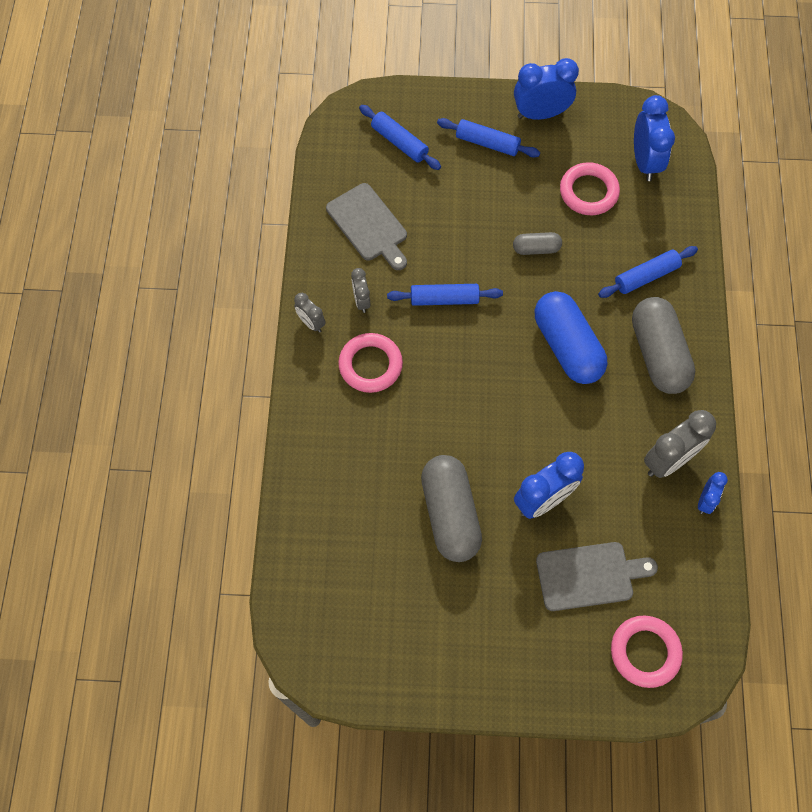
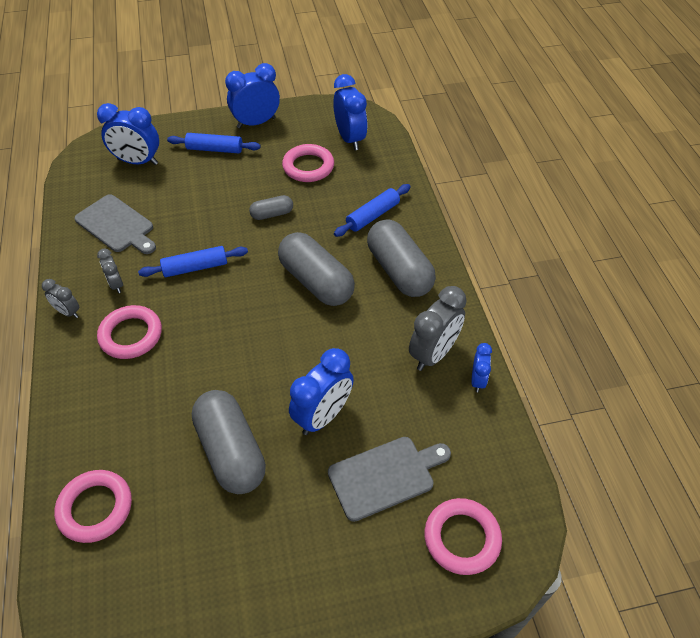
camera: 15 degrees left, 15 degrees down
(322, 538) = (95, 508): none -> pink ring
(399, 142) = (137, 162): blue rolling pin -> blue clock
(567, 346) = (316, 282): blue capsule -> grey capsule

